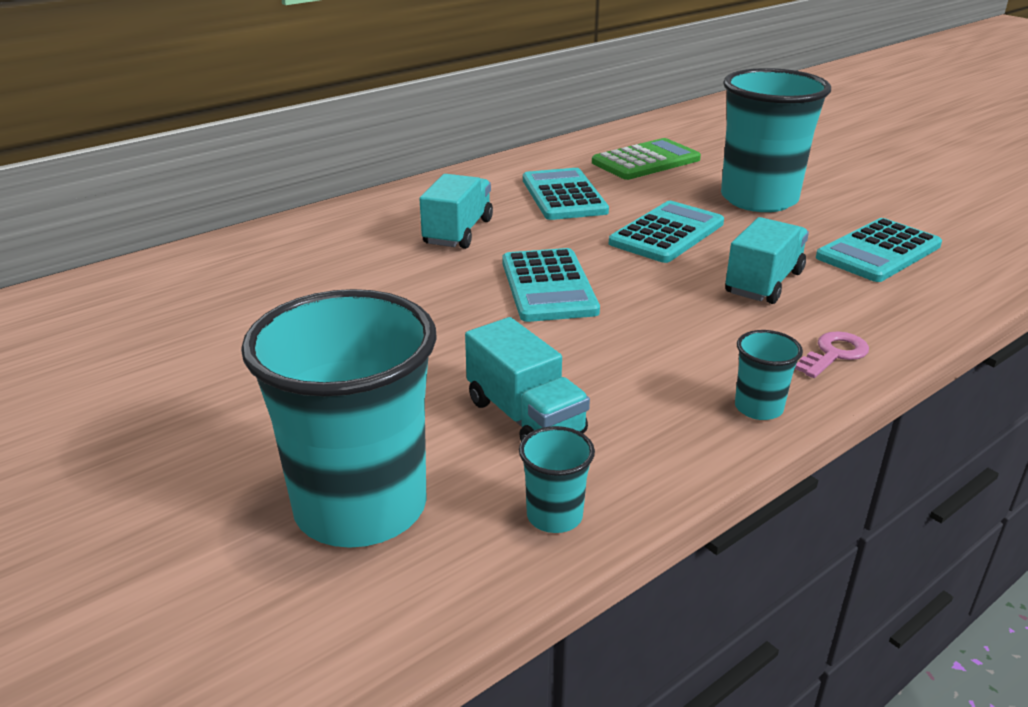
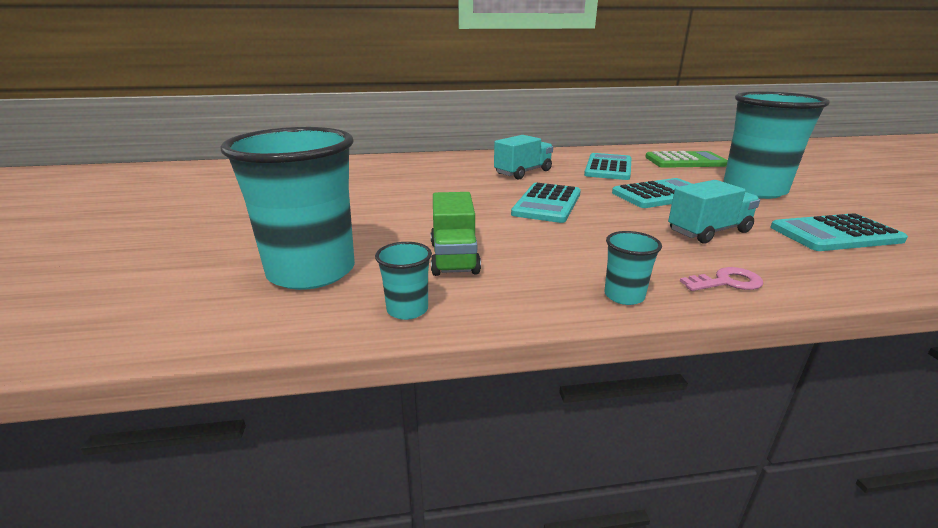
camera: 30 degrees right, 5 degrees down
(525, 417) = (454, 258): turquoise truck -> green truck

